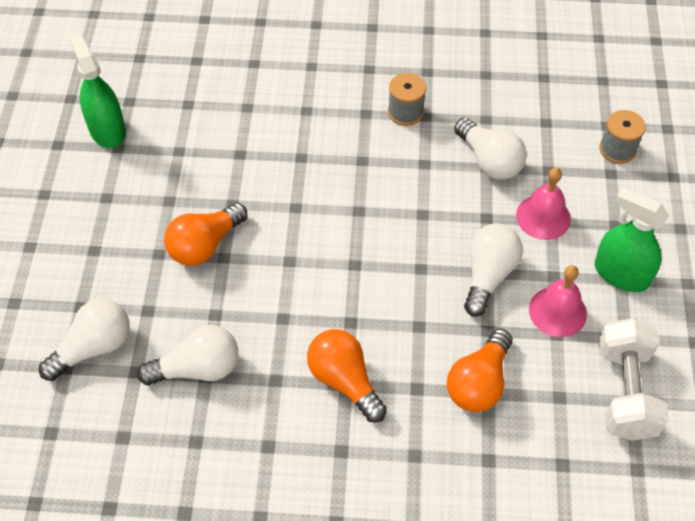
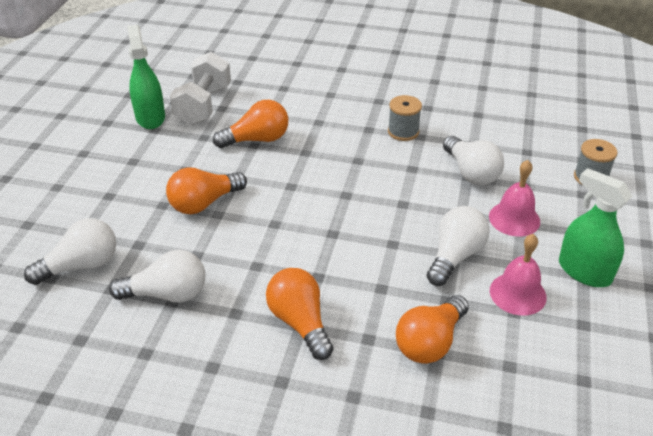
camera: 10 degrees right, 15 degrees down
(242, 146) = (257, 139): none -> orange light bulb
(625, 391) = (578, 370): white dumbbell -> white dumbbell (203, 105)

